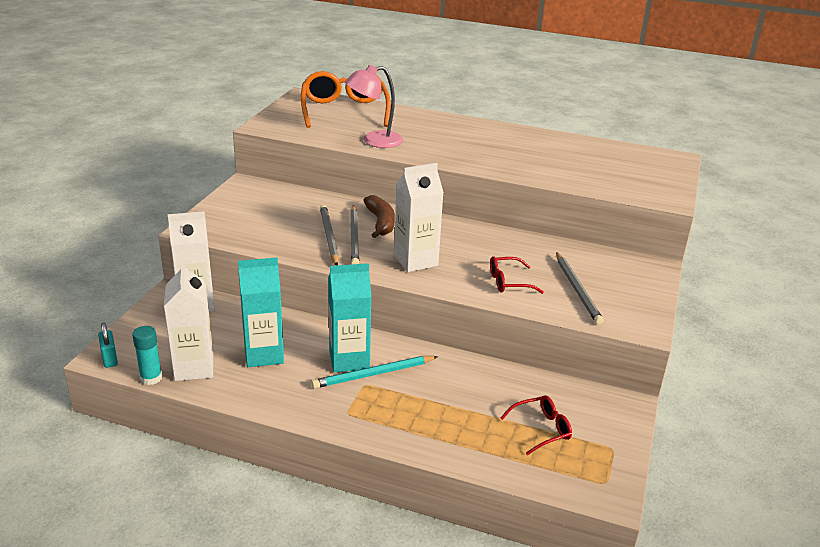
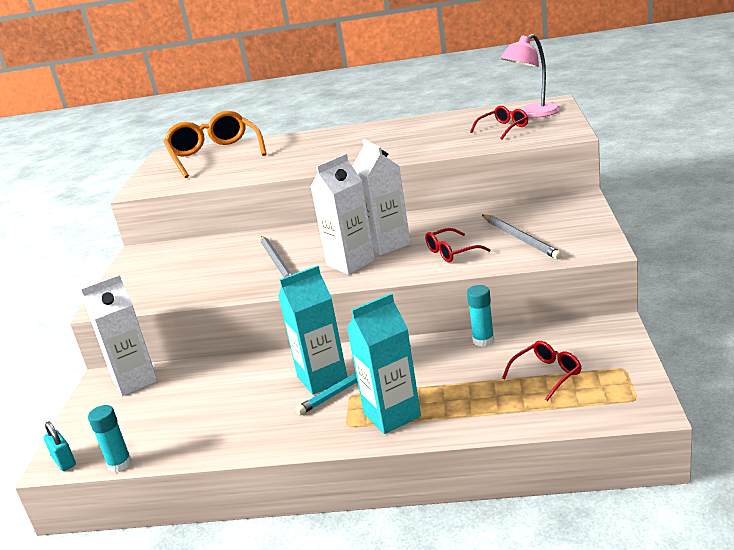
camera: 10 degrees left, 5 degrees down
(194, 368) = (162, 439): white carton -> white carton (387, 244)
(264, 354) = (231, 402): turquoise carton -> turquoise carton (392, 415)
(329, 237) = (251, 270): grey pencil -> none
(374, 141) = (260, 169): pink lamp -> pink lamp (532, 114)
(381, 223) = (297, 243): brown banana -> none
(504, 374) = (483, 340): none -> turquoise glue stick
(613, 172) = (503, 128): none -> red glasses

